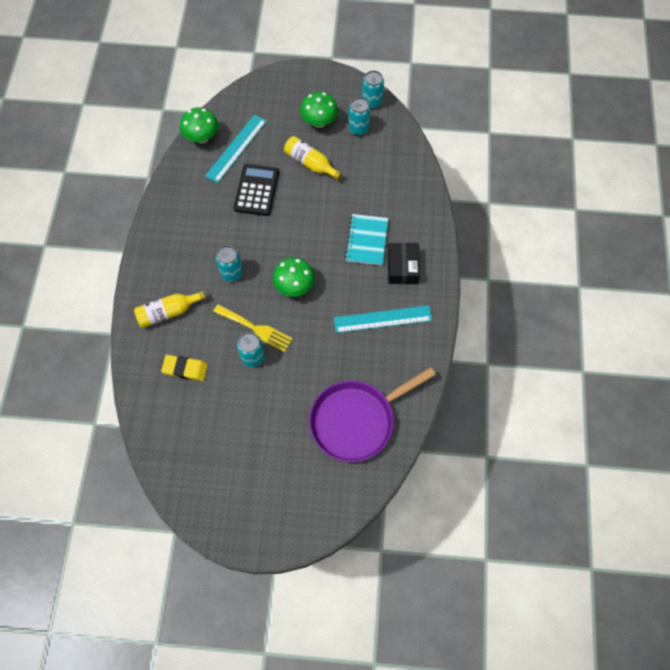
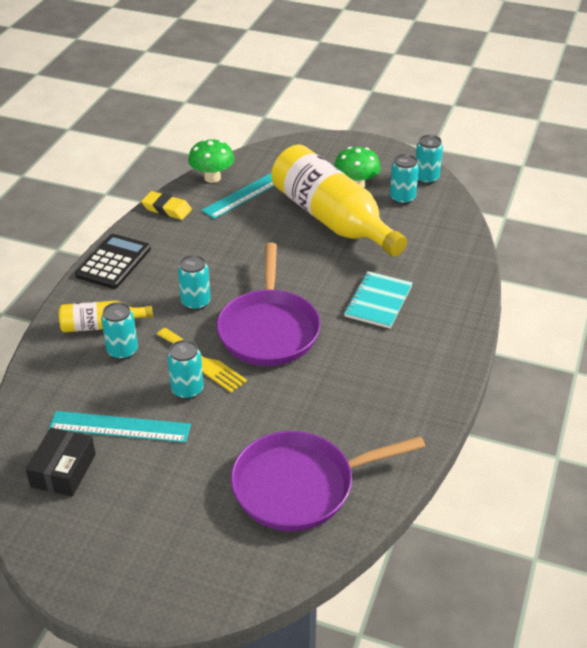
camera: 15 degrees right, 25 degrees down
(185, 369) = (97, 385): yellow eraser -> yellow eraser (166, 209)
(193, 333) = (122, 351): none -> turquoise can
(256, 190) = (257, 232): black calculator -> black calculator (113, 262)
(294, 286) = (269, 329): green mushroom -> purple pan
(310, 163) = (332, 219): yellow bottle -> yellow bottle, size x2.10
(382, 319) = (373, 383): turquoise ruler -> turquoise ruler (120, 427)
(402, 267) = (417, 336): black box -> black box (63, 470)

